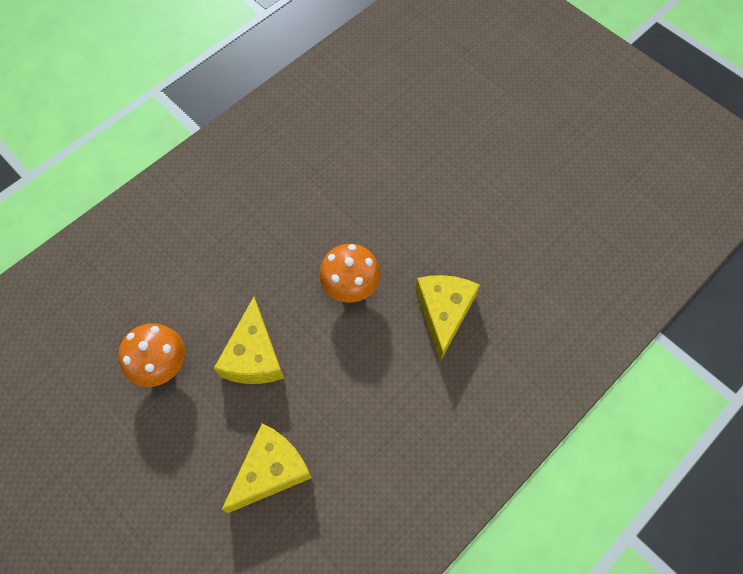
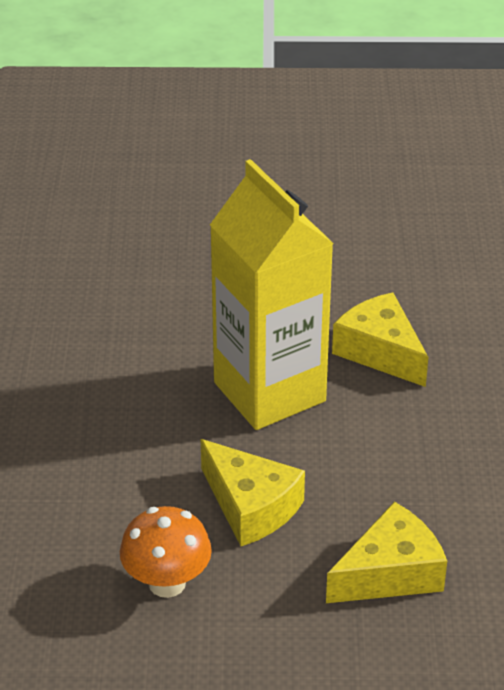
camera: 45 degrees left, 25 degrees down
(271, 471) = (390, 573): yellow cheese -> yellow cheese turned 60 degrees clockwise
(350, 287) = (269, 392): orange mushroom -> yellow carton

